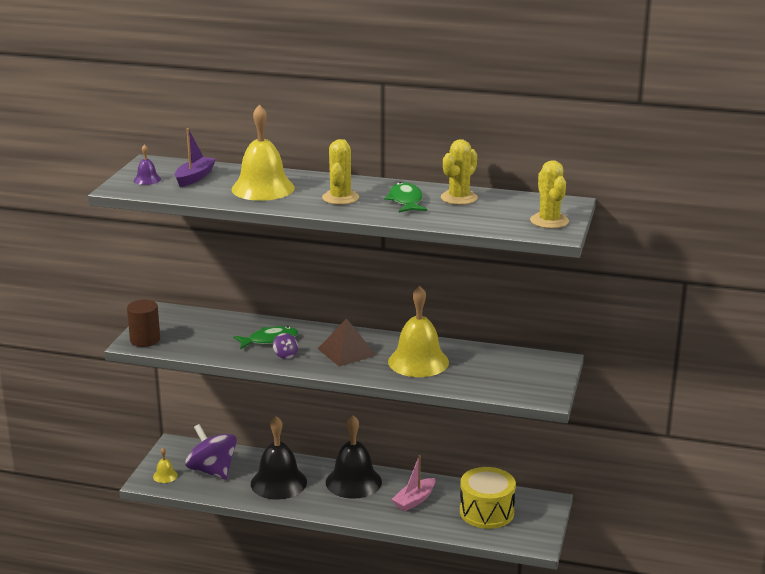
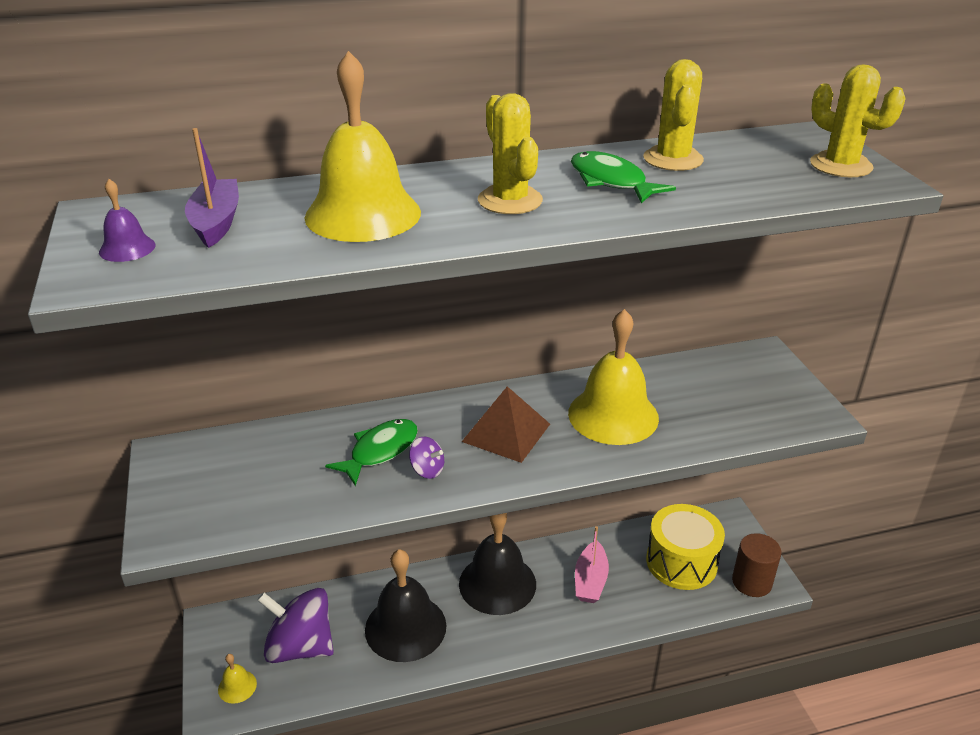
camera: 30 degrees left, 10 degrees up
(145, 340) = (179, 522): brown cylinder -> brown cylinder (751, 582)

